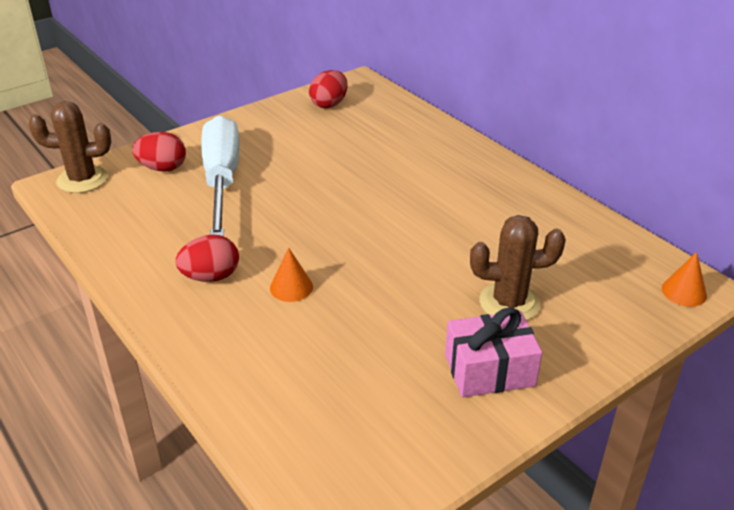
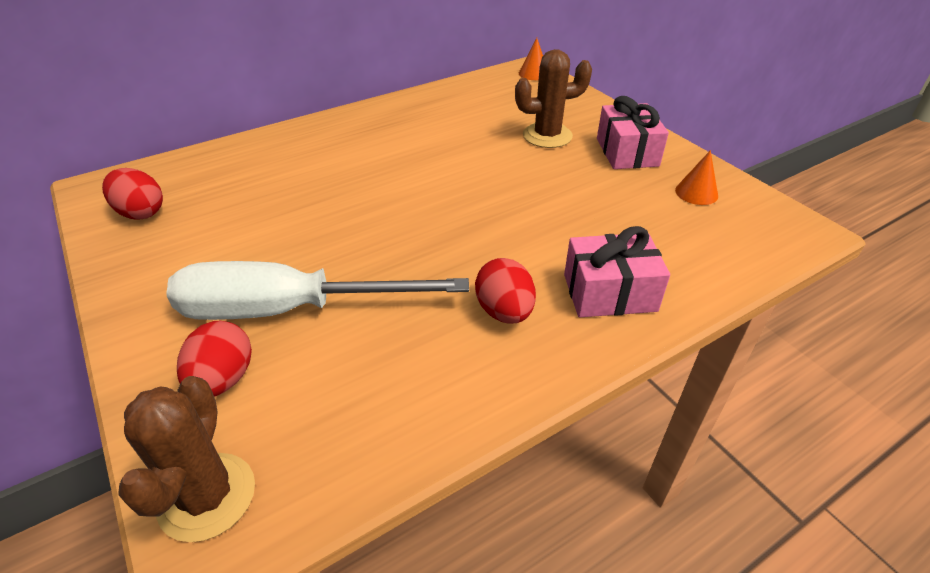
camera: 85 degrees left, 5 degrees up
(229, 338) = (609, 292): none -> pink gift
(291, 287) = (525, 249): orange cone -> orange cone (696, 193)
(509, 303) = (547, 136): brown cactus -> brown cactus turned 75 degrees clockwise

